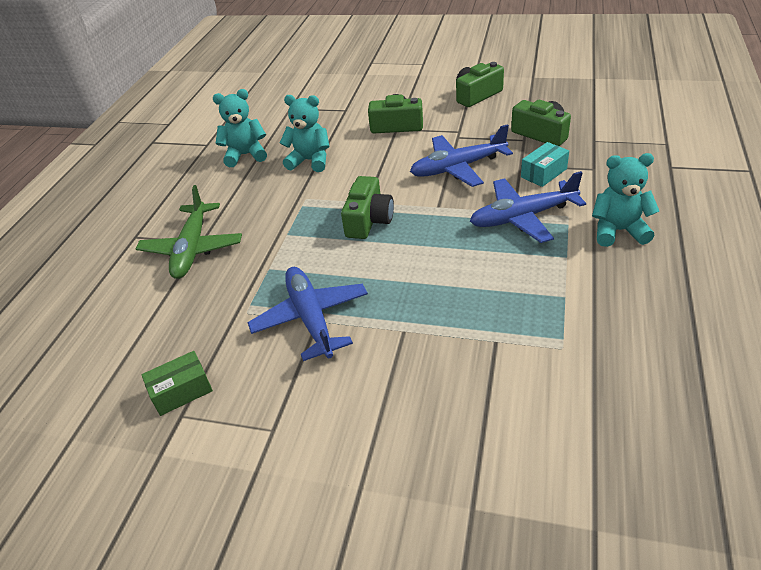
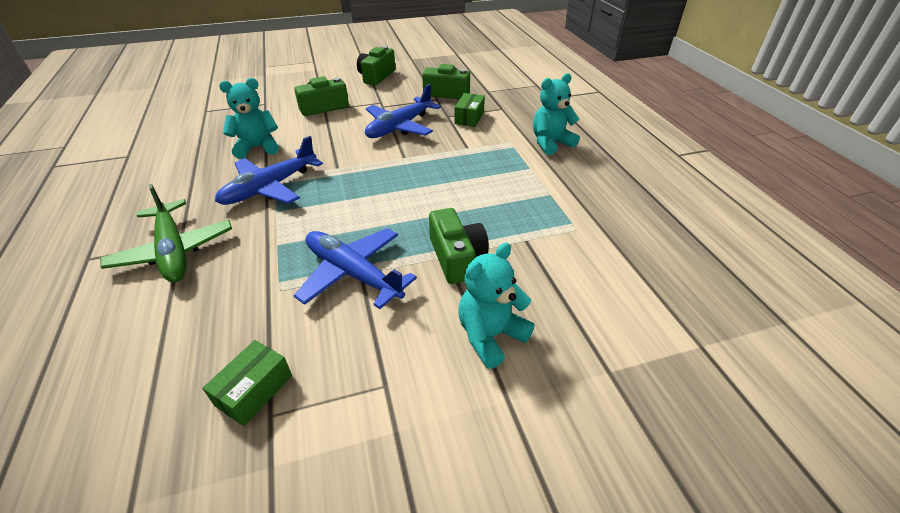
camera: 35 degrees left, 0 degrees up
(246, 155) = (182, 156): turquoise teddy bear -> turquoise teddy bear (490, 335)
(368, 220) = (350, 181): green camera -> green camera (457, 257)
(523, 217) = (477, 149): blue plane -> blue plane (270, 187)
(543, 173) = (469, 118): turquoise box -> green box

